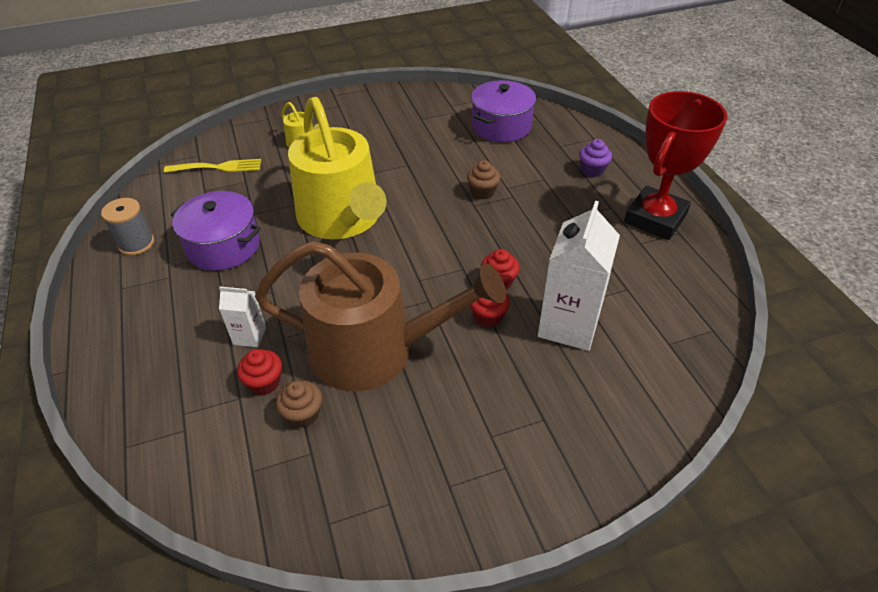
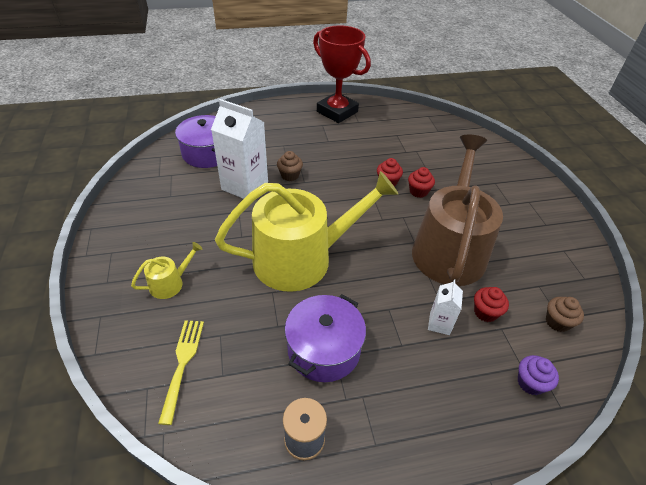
camera: 85 degrees left, 0 degrees up
(303, 414) = (510, 289): brown cupcake -> brown cupcake (557, 322)
(569, 325) = (425, 161): white carton -> white carton (245, 186)
(592, 170) = (281, 123): purple cupcake -> purple cupcake (530, 383)

